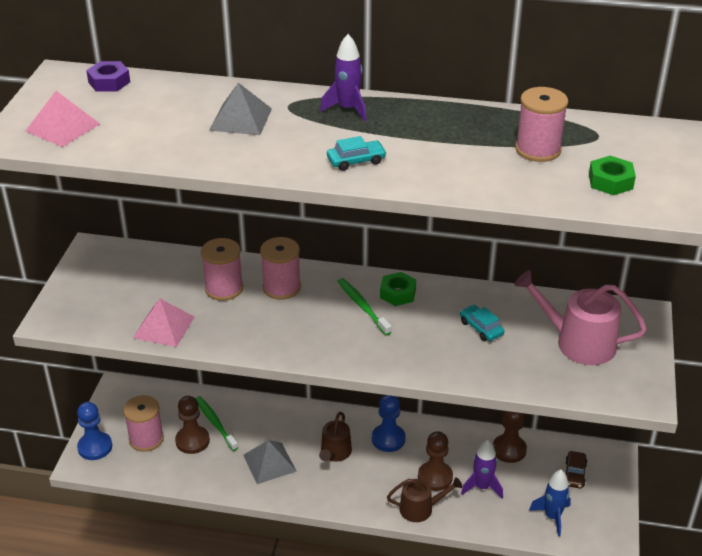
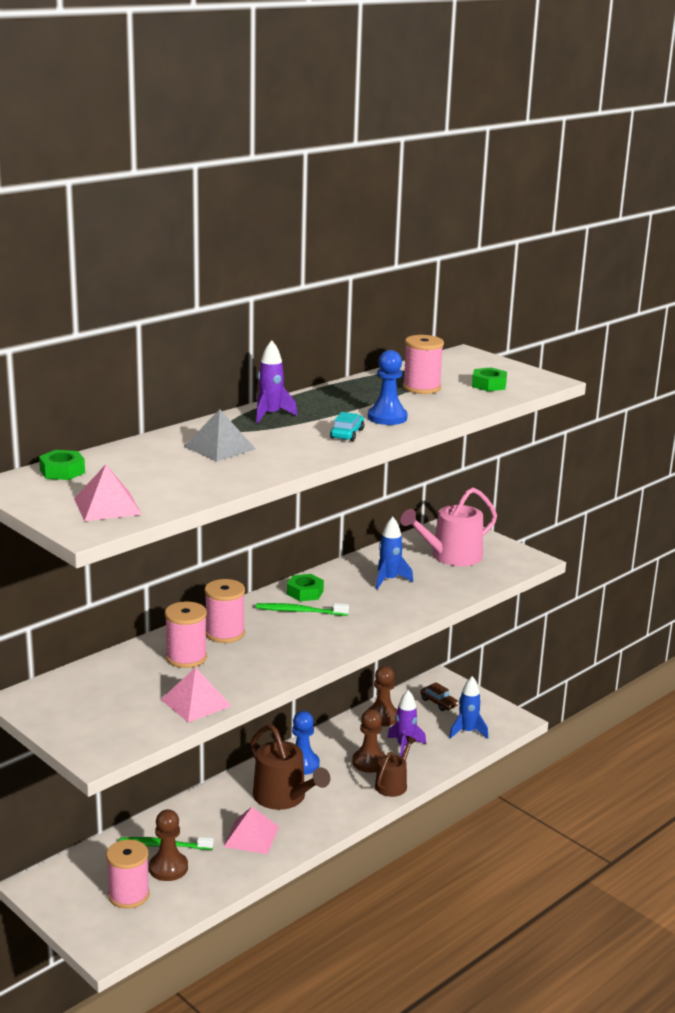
camera: 55 degrees left, 15 degrees down
(95, 447) = (96, 932): blue pawn -> blue pawn (387, 417)
(109, 82) = (62, 471): purple nut -> green nut
(269, 463) = (251, 836): grey pyramid -> pink pyramid
(335, 453) = (283, 797): brown watering can -> brown watering can, size x1.61
(481, 328) = (389, 580): turquoise car -> blue rocket

